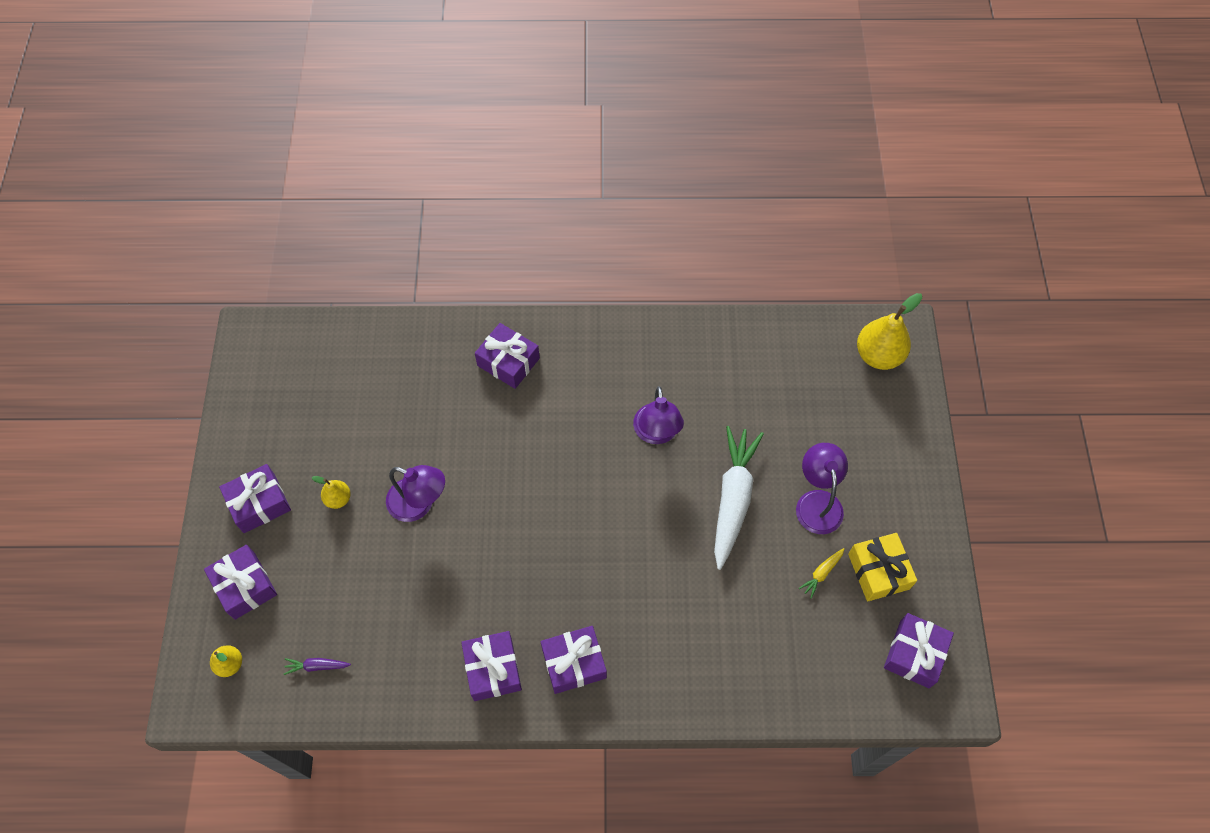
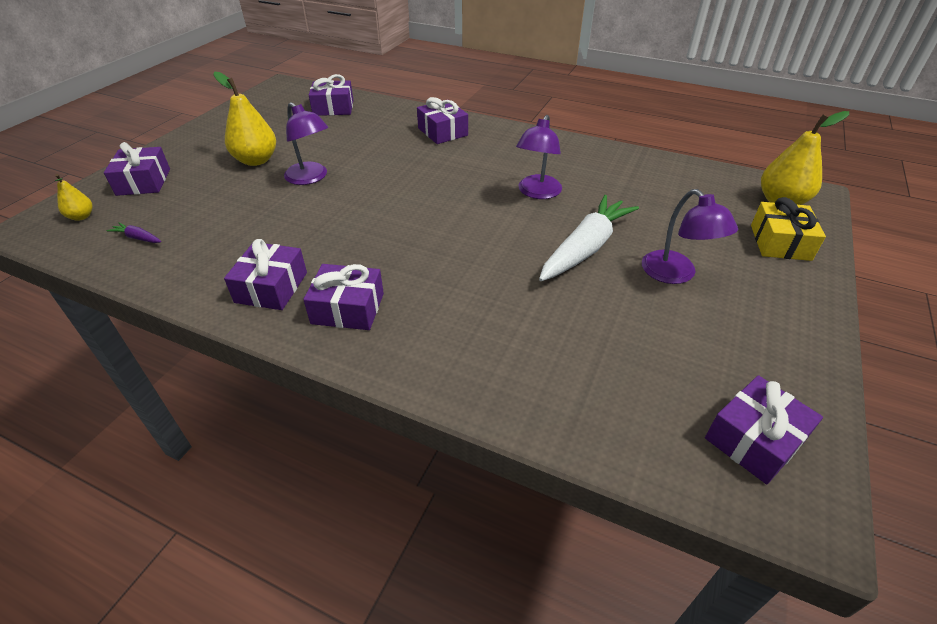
camera: 25 degrees right, 20 degrees down
(259, 503) = (202, 148): purple gift -> purple gift (333, 108)
(338, 499) = (256, 160): yellow pear -> yellow pear, size x1.90
(817, 502) = (676, 274): purple lamp -> purple lamp turned 135 degrees clockwise
(822, 573) = (657, 327): yellow carrot -> none
(878, 571) = (729, 347): yellow gift -> yellow gift (780, 242)

